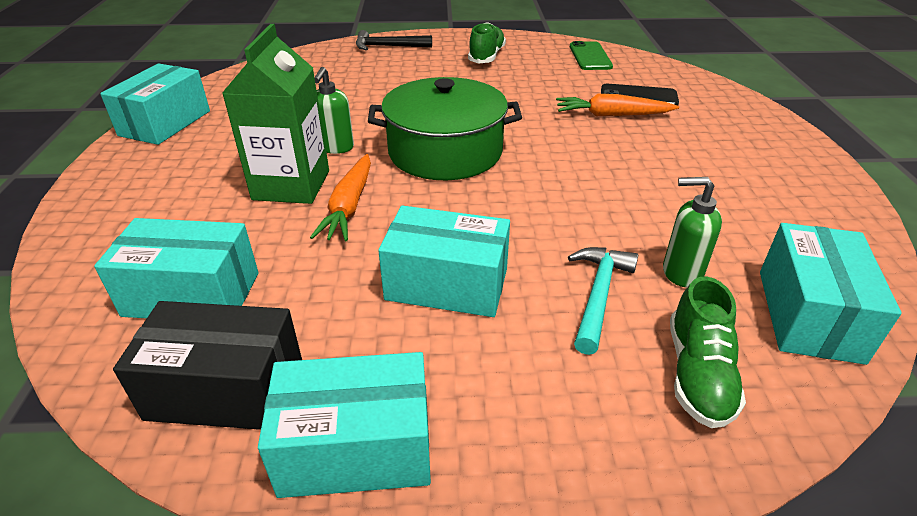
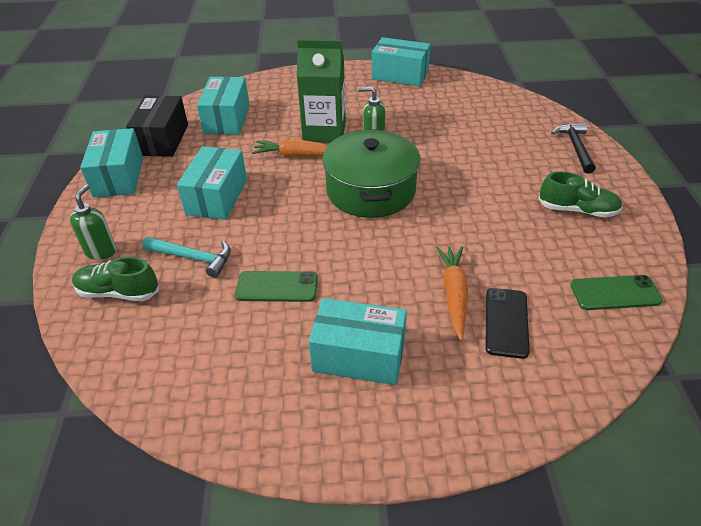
camera: 90 degrees right, 5 degrees up
(635, 216) = (277, 287): none -> green phone
(681, 272) = (206, 302): green soap dispenser -> green soap dispenser (101, 251)
(809, 315) = (148, 362): turquoise box -> turquoise box (359, 356)

